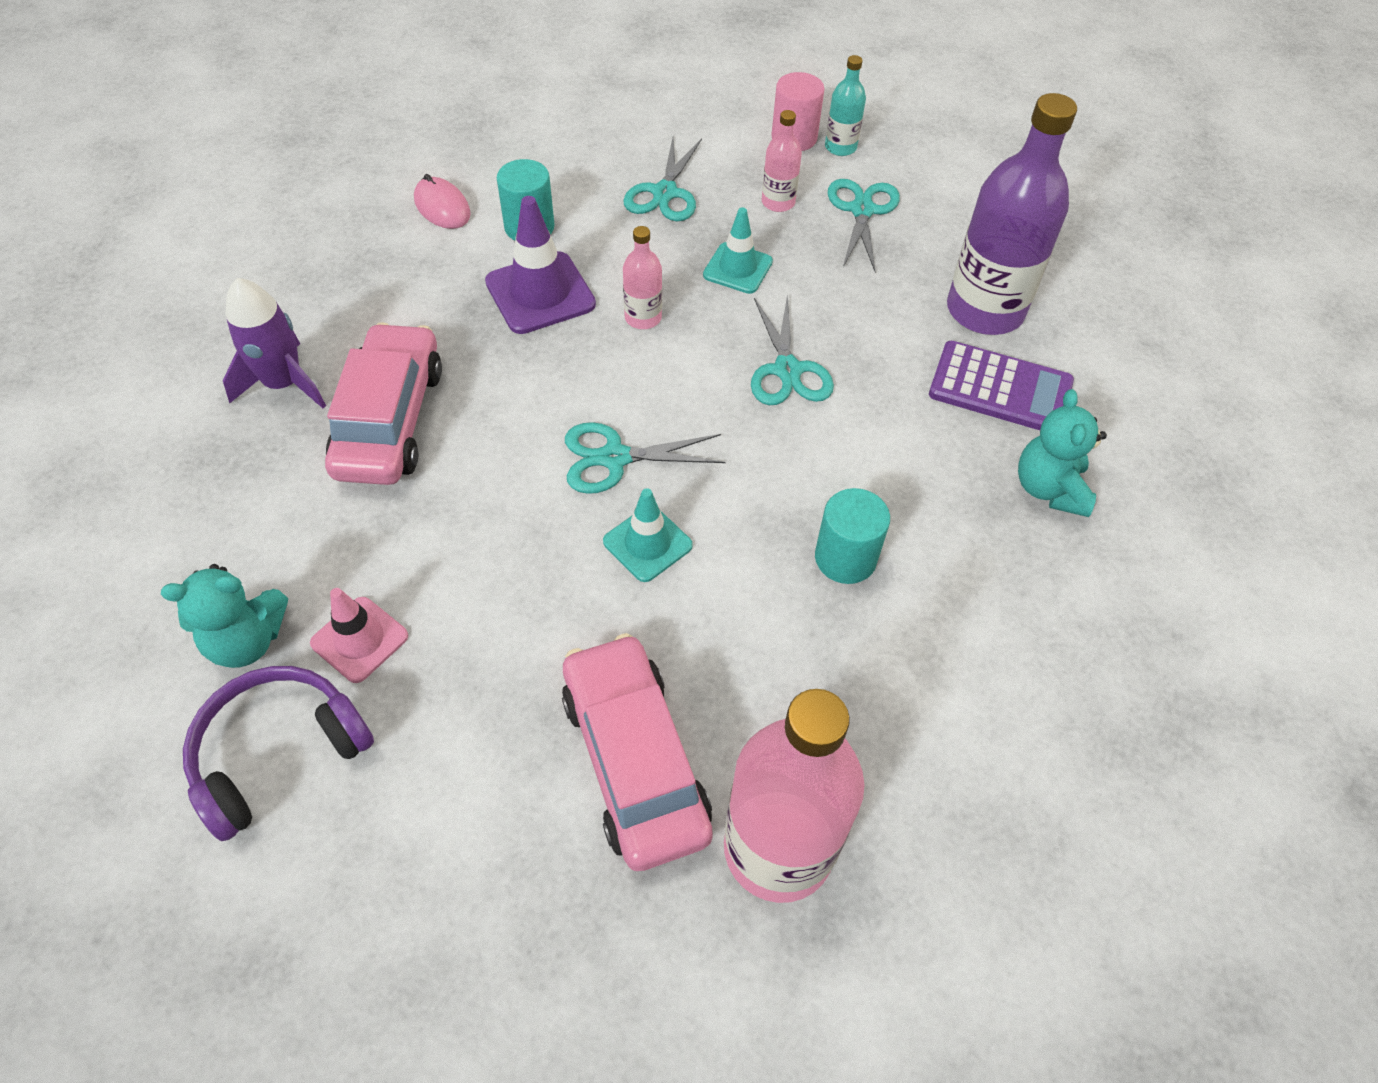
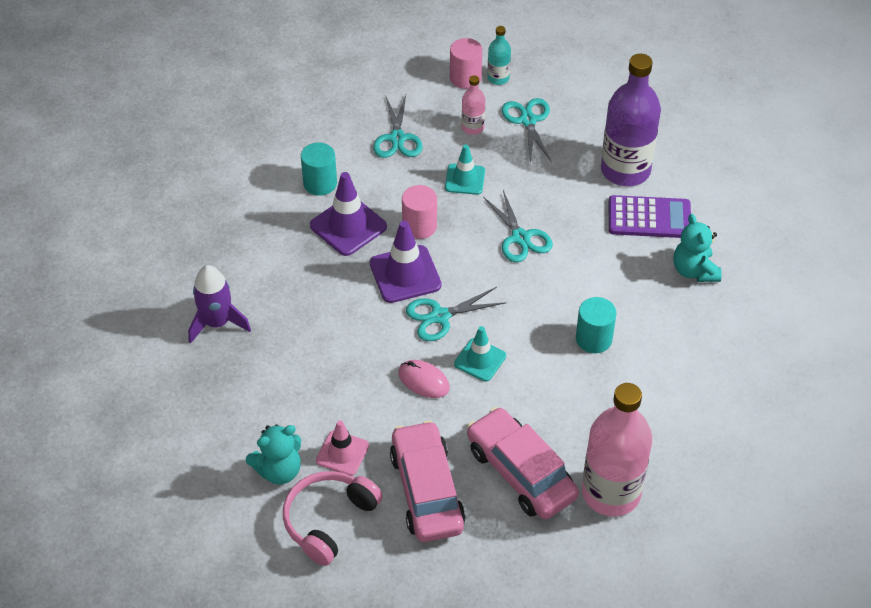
camera: 15 degrees left, 5 degrees down
(278, 753) = (328, 520): purple headphones -> pink headphones
(390, 420) = (295, 328): pink car -> pink car (427, 490)
(442, 207) = (256, 183): pink mouse -> pink mouse (423, 381)
(590, 381) = (405, 274): none -> purple traffic cone
(643, 318) = (419, 226): pink bottle -> pink cylinder

